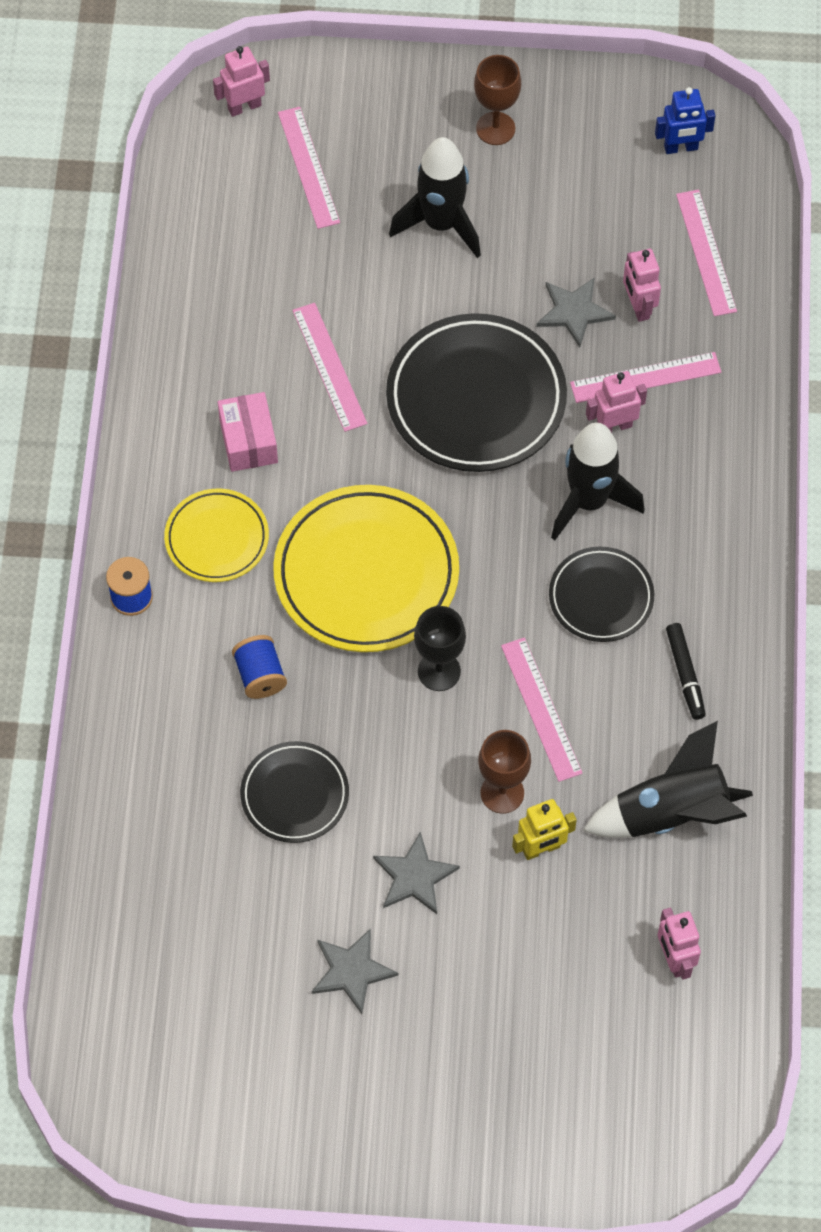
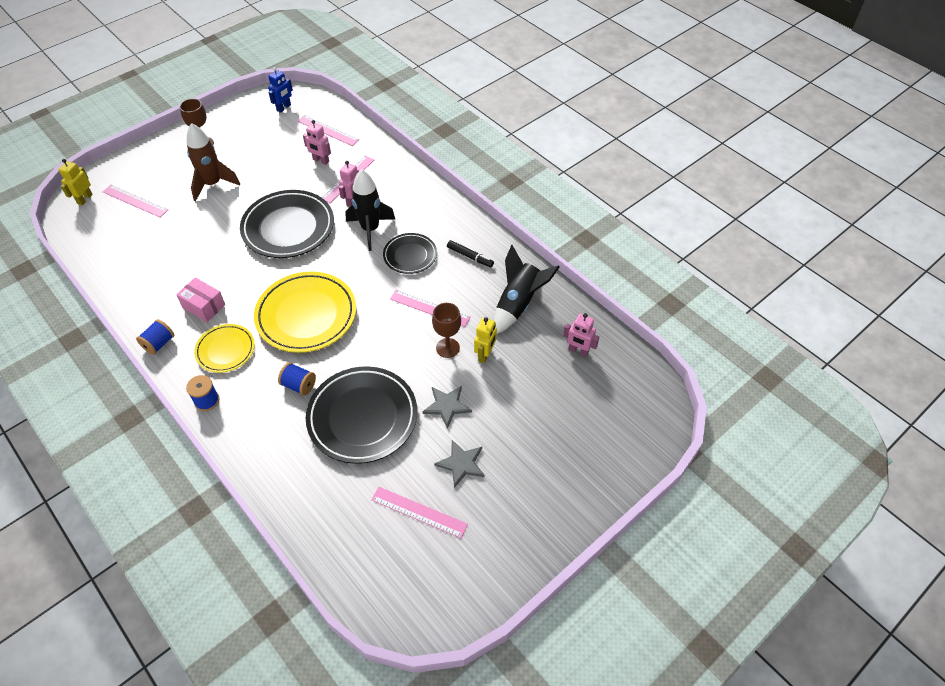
camera: 45 degrees left, 10 degrees down
(145, 454) = (159, 343): none -> blue spool
(244, 106) = (84, 199): pink robot -> yellow robot
(295, 795) = (362, 417): black plate -> black plate, size x1.77
(329, 366) = (214, 257): pink ruler -> pink ruler (419, 512)
(439, 671) = (374, 326): black goblet -> none
(441, 224) = (213, 184): black rocket -> brown rocket
(574, 312) = (297, 177): grey star -> none

